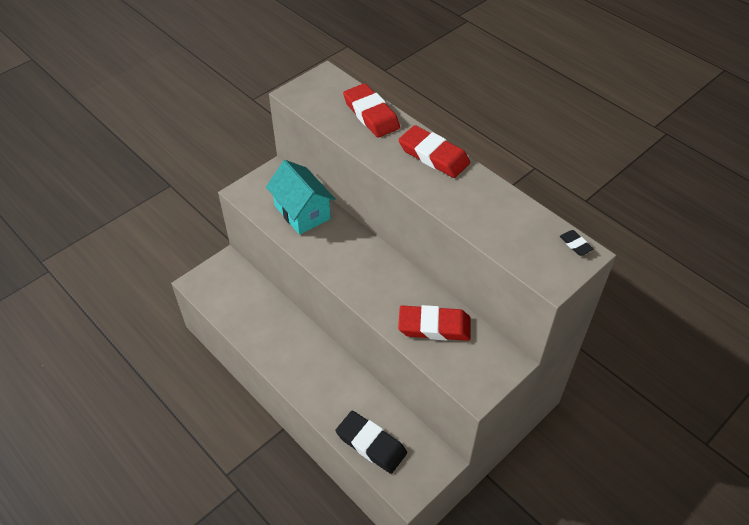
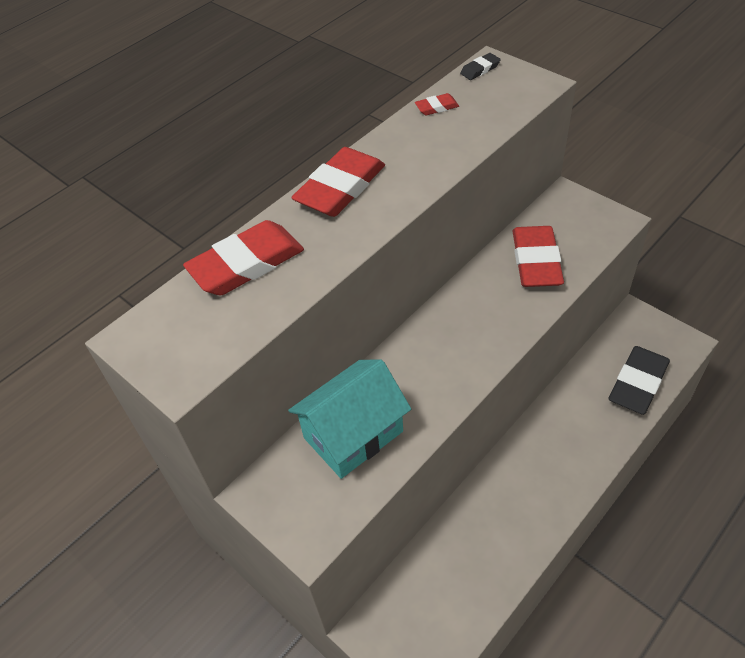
camera: 90 degrees left, 0 degrees up
(522, 212) = (436, 107): none -> red eraser

